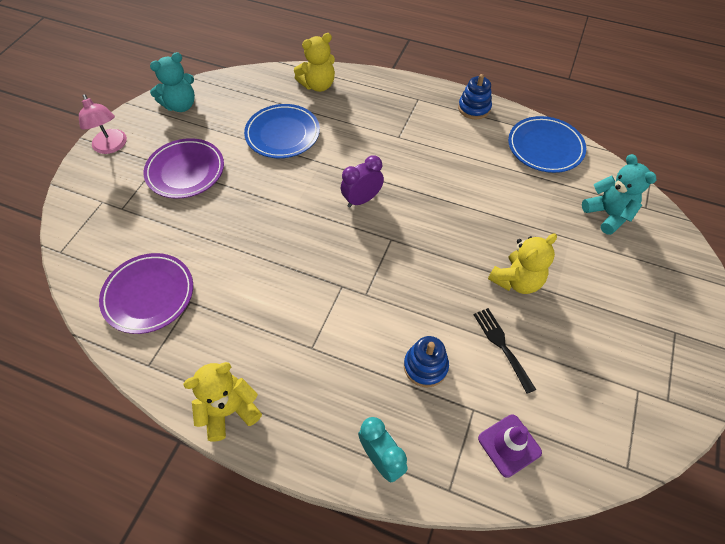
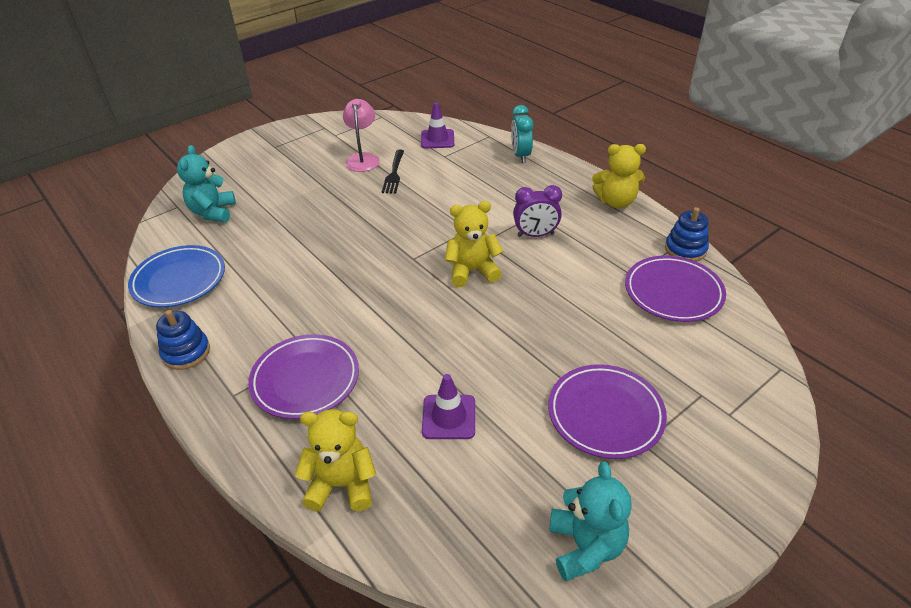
camera: 150 degrees left, 15 degrees down
(111, 146) = (717, 505): pink lamp -> pink lamp (363, 158)
(181, 105) = (585, 546): turquoise teddy bear -> turquoise teddy bear turned 90 degrees clockwise
(282, 134) = (449, 417): blue plate -> purple traffic cone
(362, 199) = (411, 300): purple clock -> purple clock (535, 235)
(385, 121) = (305, 379): none -> purple plate
(425, 366) = (457, 180): blue stacking toy -> blue stacking toy (685, 249)
(516, 280) = (341, 199): yellow teddy bear -> yellow teddy bear (472, 271)

